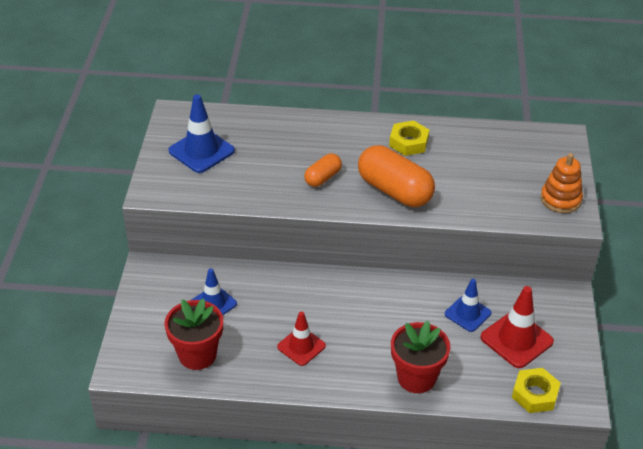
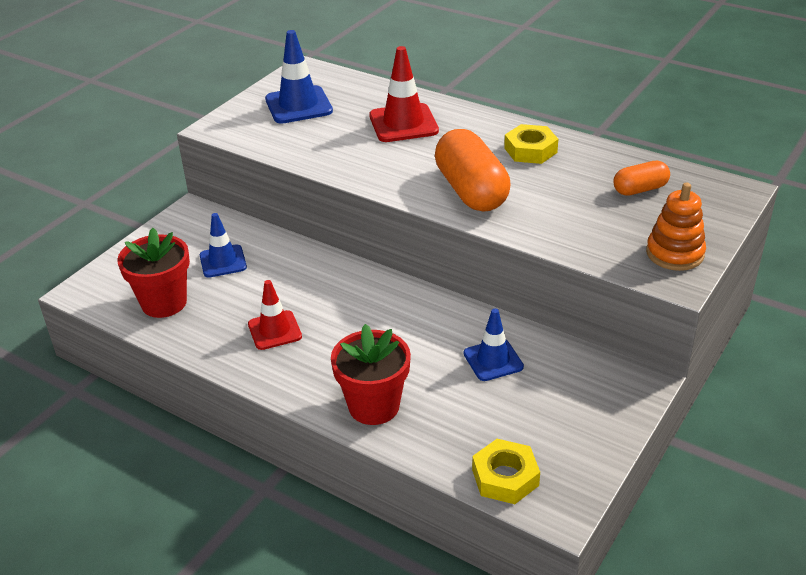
camera: 30 degrees right, 5 degrees down
(323, 178) = (401, 159): orange capsule -> orange capsule (640, 189)
(516, 339) = (531, 408): red traffic cone -> red traffic cone (403, 123)

